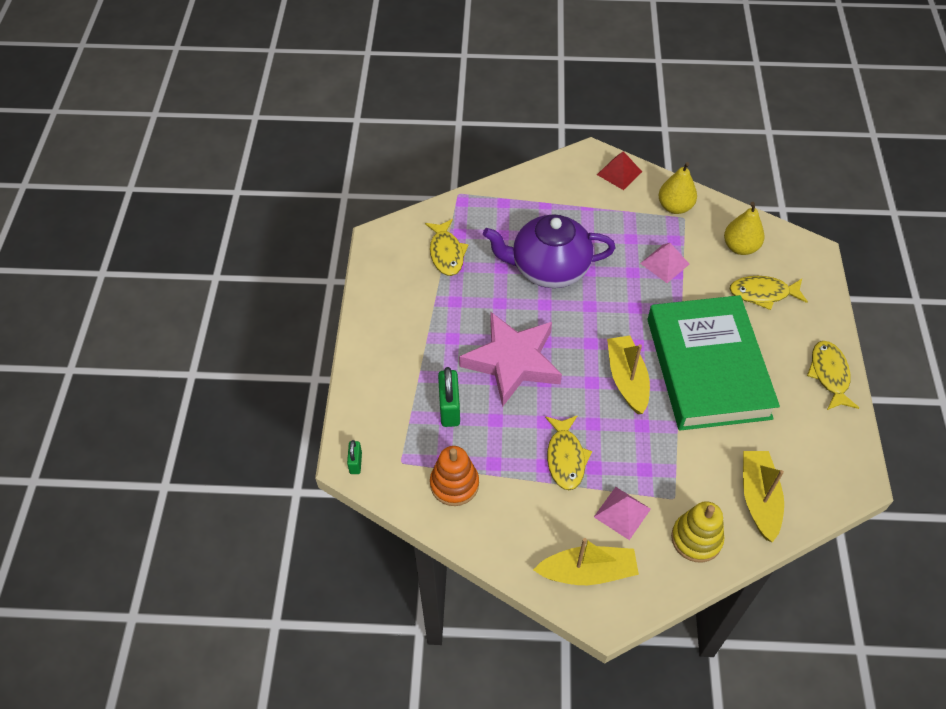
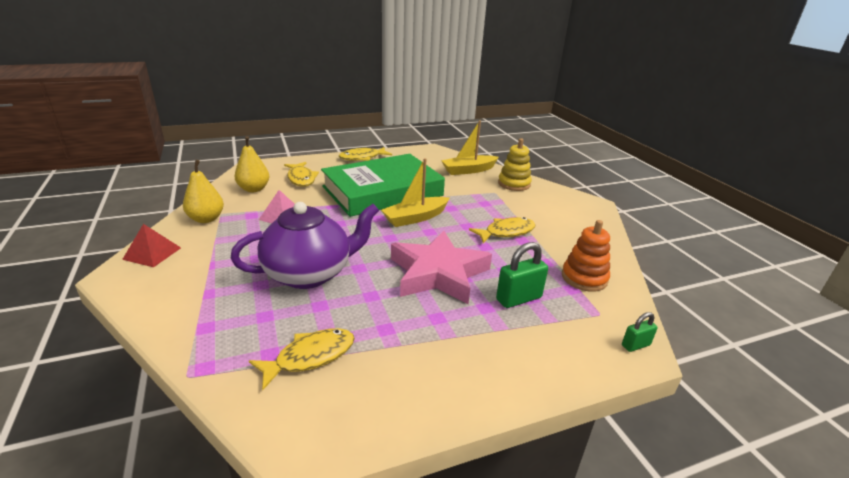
camera: 115 degrees left, 25 degrees down
(549, 268) = (309, 273): purple teapot -> purple teapot turned 90 degrees counterclockwise
(587, 572) = (577, 212): yellow boat -> none
(622, 512) = (524, 207): pink pyramid -> none

